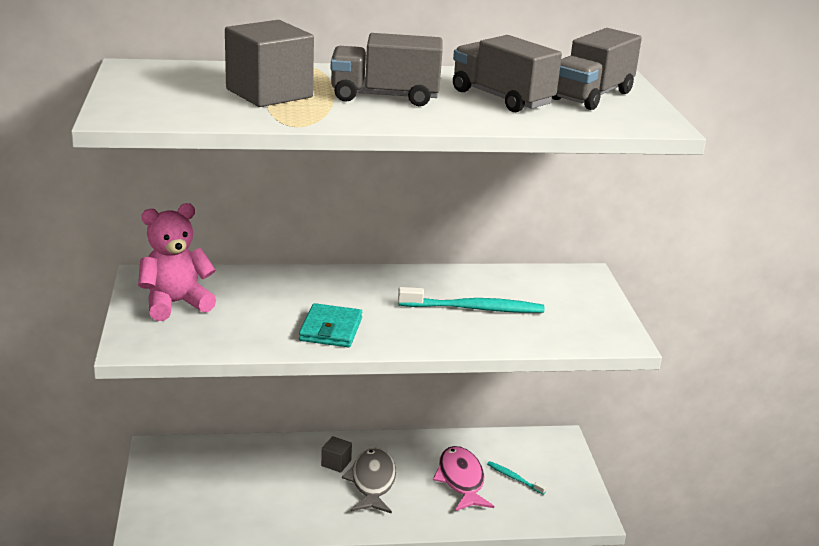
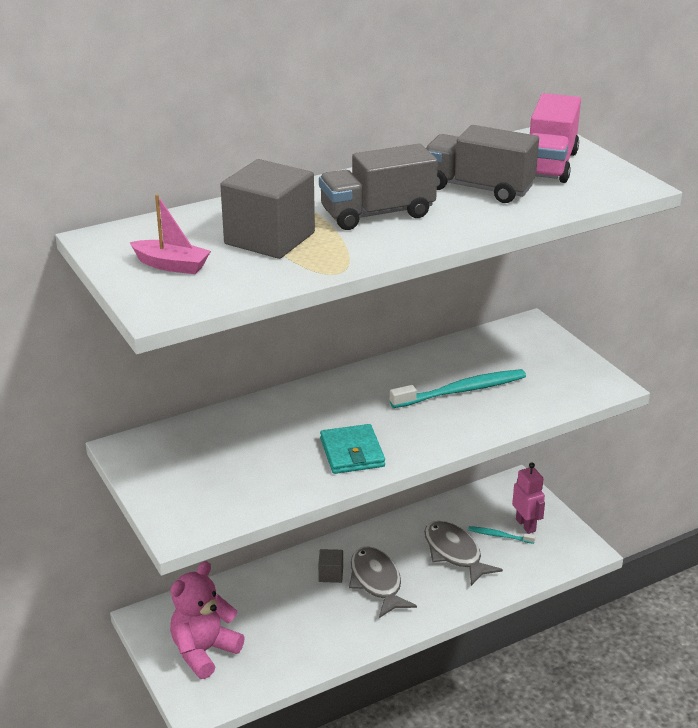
camera: 20 degrees left, 5 degrees up
(164, 93) = (171, 265): none -> pink boat
(175, 303) = (182, 470): pink teddy bear -> pink teddy bear (204, 651)
(461, 480) = (454, 553): pink fish -> grey fish
(546, 477) = (526, 525): none -> pink robot
(591, 96) = (549, 165): grey truck -> pink truck

